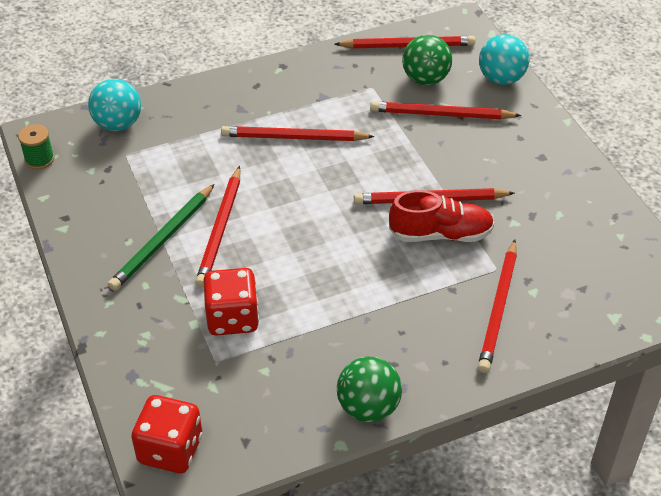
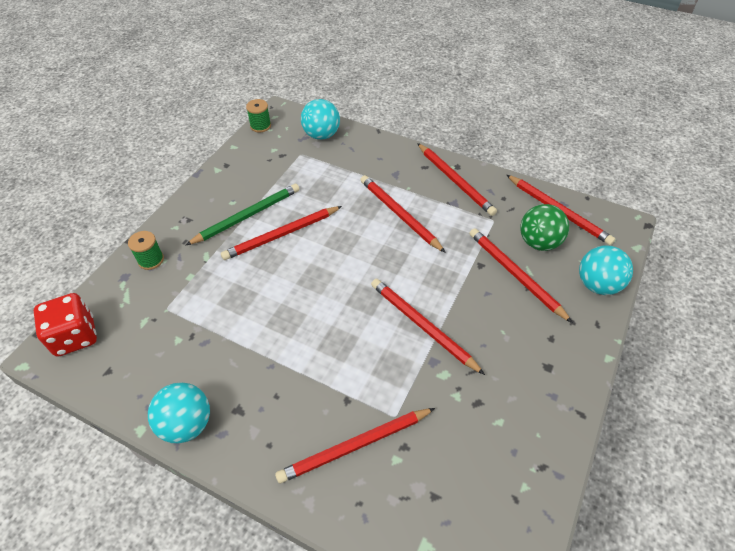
camera: 50 degrees right, 5 degrees up
(133, 343) = (151, 260): none -> green spool
(163, 240) = (247, 216): green pencil -> green pencil turned 150 degrees clockwise
(232, 318) = (210, 292): red dice -> none
(298, 78) = (455, 181): none -> red pencil
(368, 407) = (187, 424): green ball -> turquoise ball
(440, 234) = (395, 355): red shoe -> none

